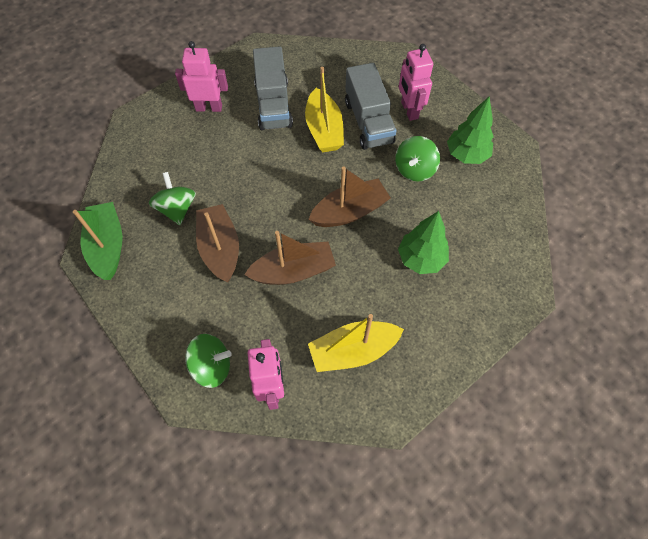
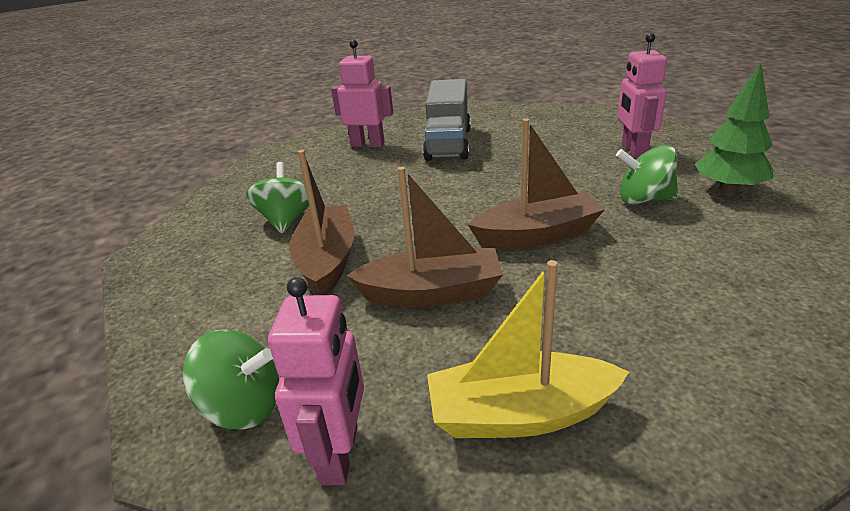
camera: 15 degrees right, 30 degrees down
(108, 246) = (175, 248): green boat -> none
(324, 130) = (510, 163): yellow boat -> none
(368, 122) = (574, 158): grey truck -> none
(414, 169) = (644, 199): green spinning top -> green spinning top turned 60 degrees clockwise
(421, 259) = (661, 294): green tree -> none

